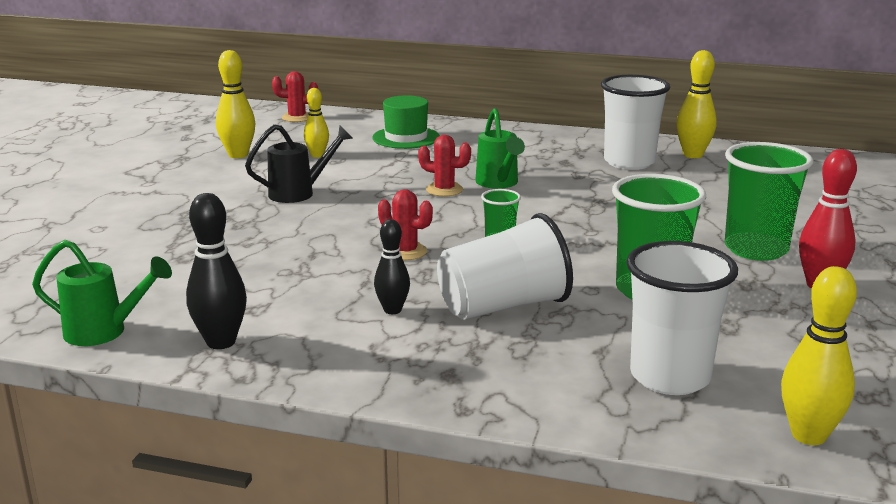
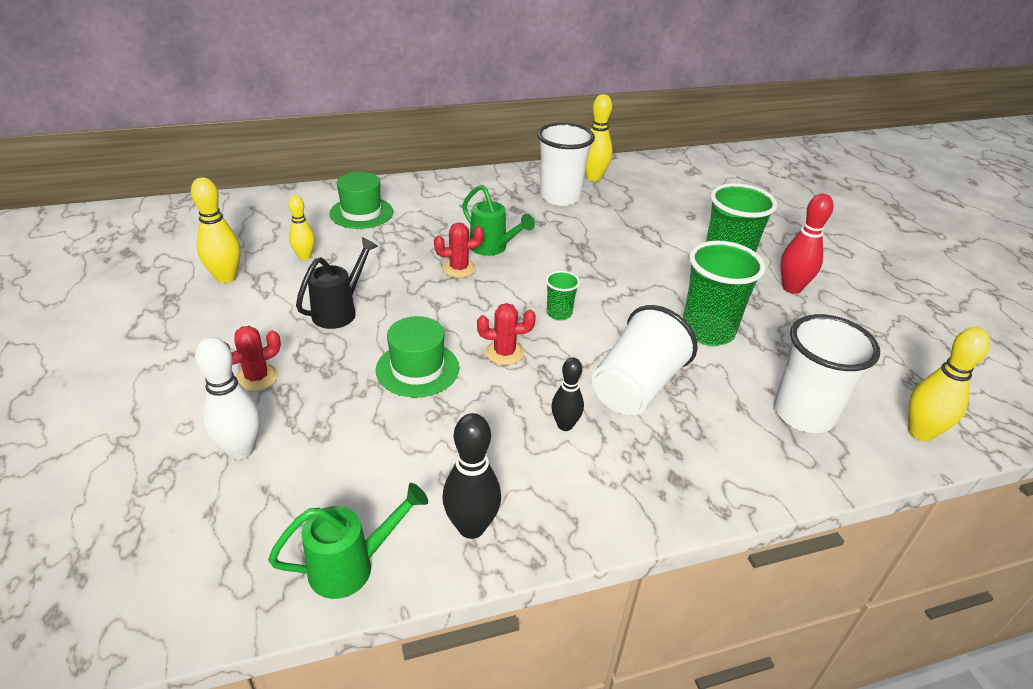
camera: 35 degrees left, 15 degrees up
(117, 250) = (241, 450): none -> white bowling pin
(297, 118) = (232, 211): red cactus -> red cactus (257, 378)
(313, 242) = (417, 369): none -> green hat

